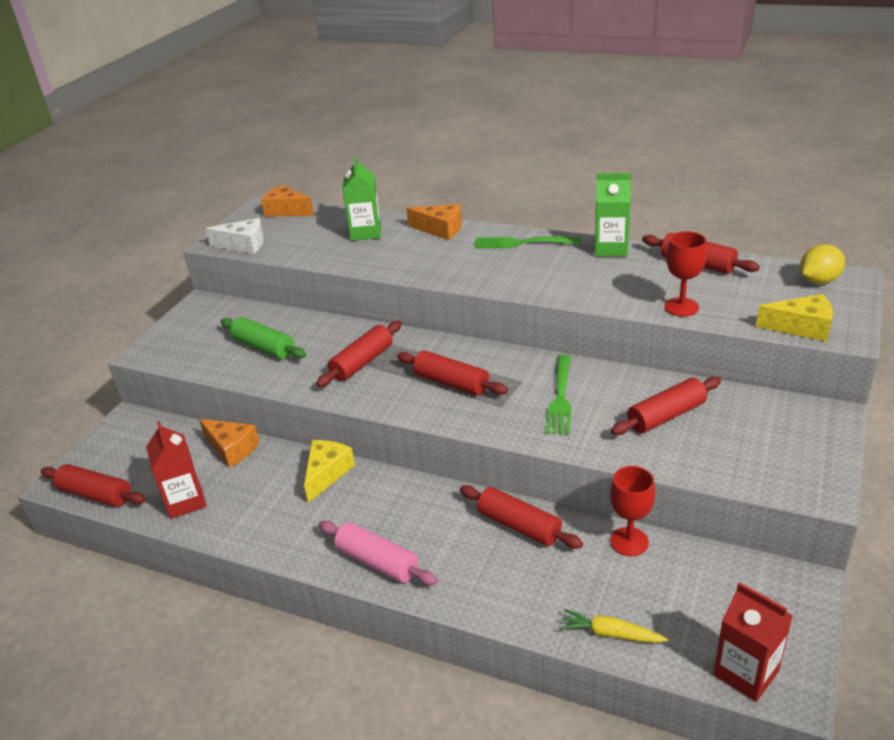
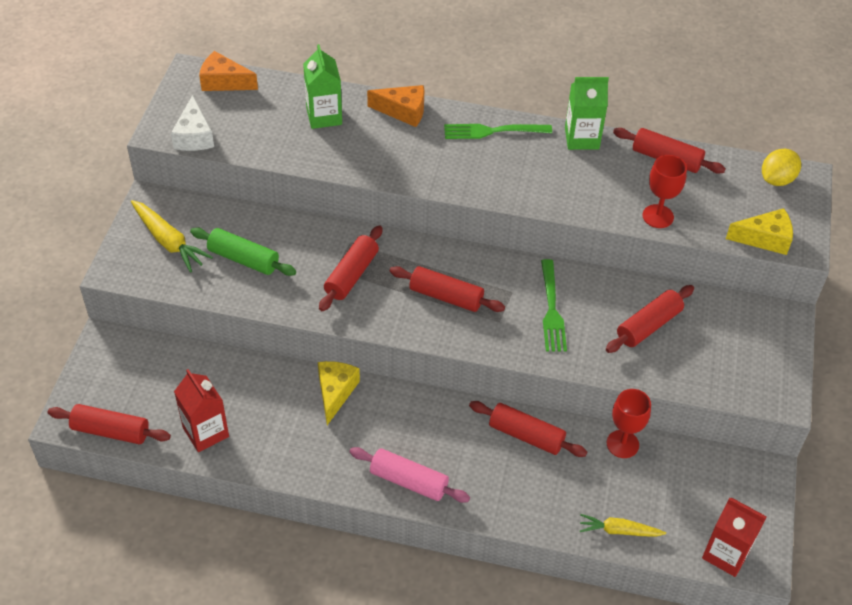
camera: 15 degrees left, 15 degrees up
(202, 333) = (169, 241): none -> yellow carrot
(232, 449) = (231, 369): orange cheese -> none
(244, 245) = (194, 136): white cheese -> white cheese turned 90 degrees clockwise

